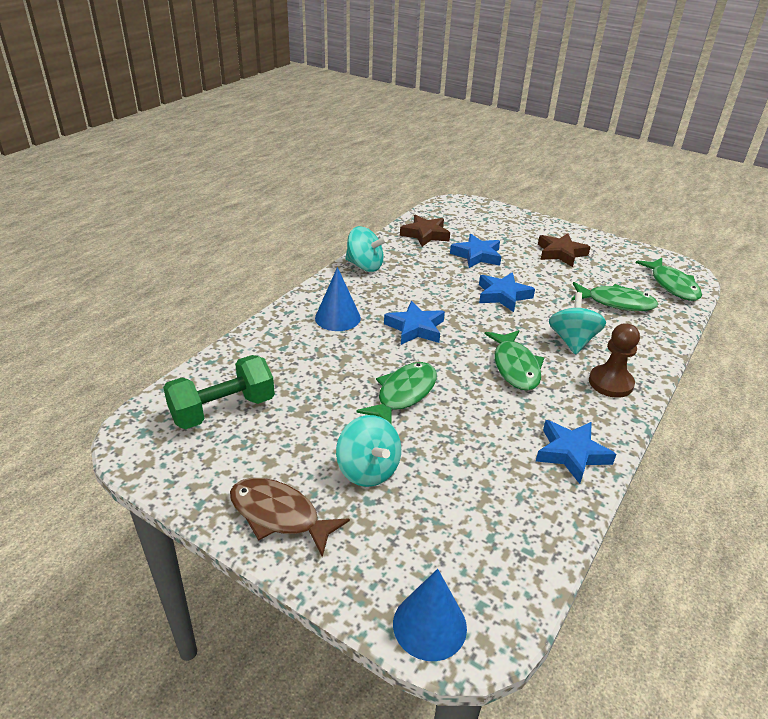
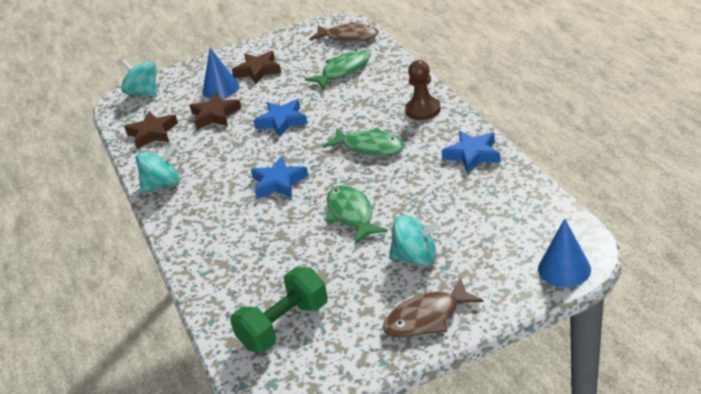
camera: 50 degrees left, 0 degrees up
(223, 409) = (284, 325): green dumbbell -> green dumbbell turned 45 degrees clockwise
(337, 317) = (223, 223): blue cone -> blue cone (220, 88)
(477, 255) = (215, 115): blue star -> brown star
(572, 341) = (366, 109): turquoise spinning top -> turquoise spinning top (143, 93)
(672, 285) = (348, 37): green fish -> brown fish

